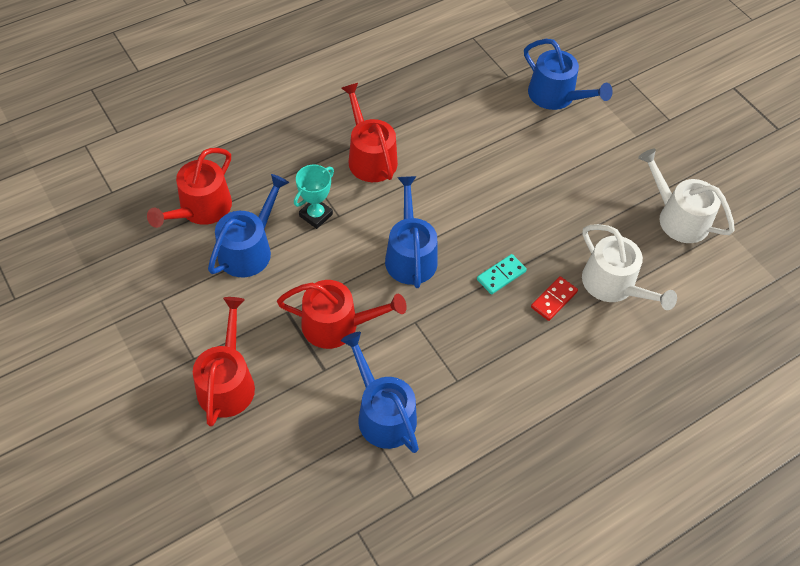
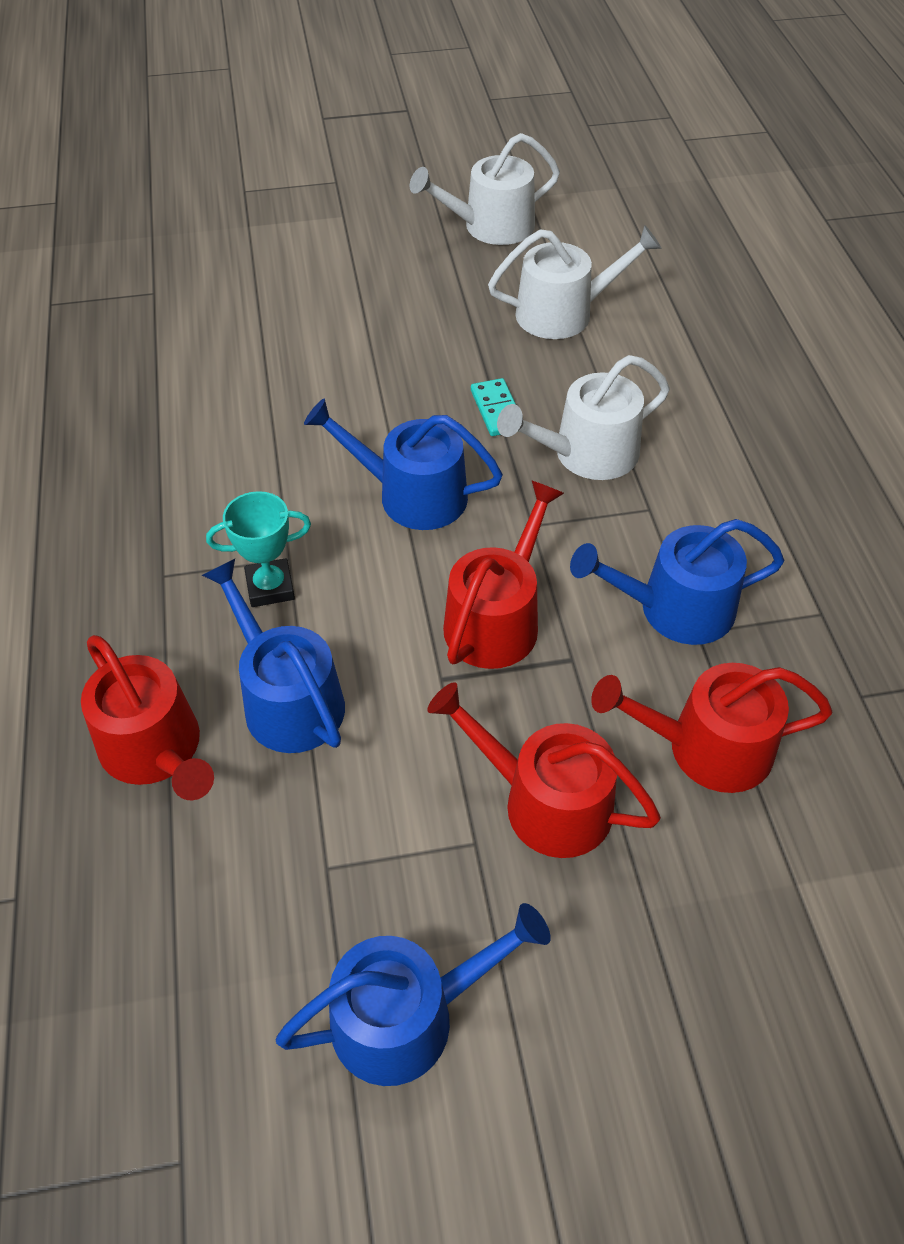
camera: 65 degrees left, 5 degrees down
(316, 215) = (270, 587): turquoise trophy -> turquoise trophy turned 75 degrees counterclockwise
(370, 157) = (197, 487): red watering can -> red watering can (707, 748)
(487, 334) = (587, 454): none -> white watering can
(553, 299) = (560, 373): red domino -> none
(556, 96) = (225, 260): blue watering can -> blue watering can (406, 1016)

